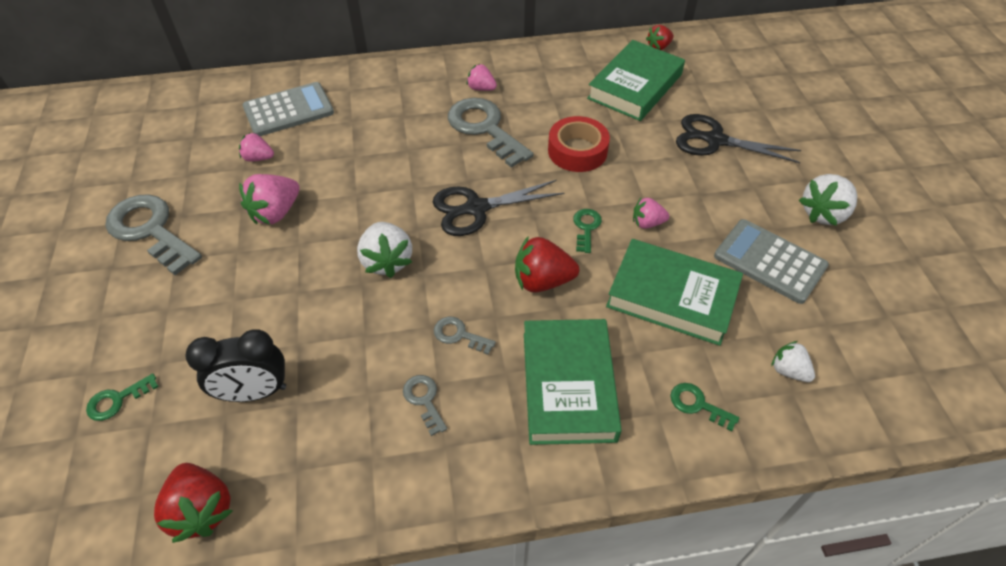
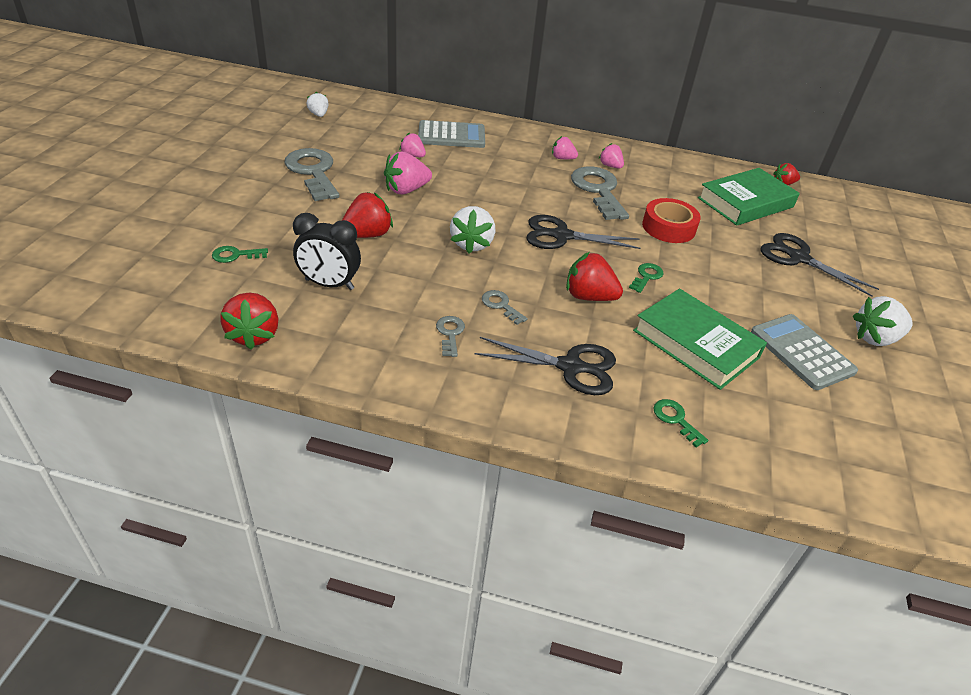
camera: 20 degrees right, 10 degrees down
(262, 299) = (367, 235): none -> red strawberry
(568, 385) = (571, 367): green book -> black scissors
(647, 223) = (702, 291): pink strawberry -> pink strawberry (562, 158)
(788, 370) = (774, 429): white strawberry -> white strawberry (319, 115)

